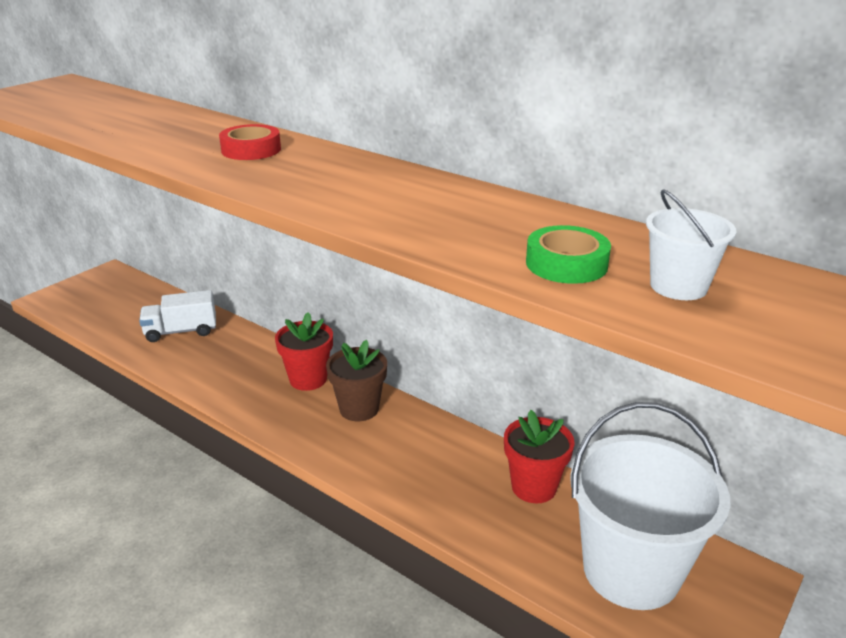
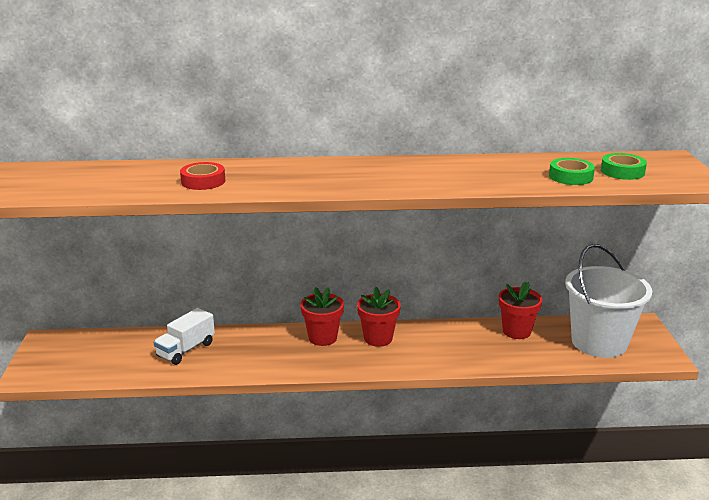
camera: 40 degrees left, 5 degrees down
(251, 150) = (298, 173): red tape -> red tape (203, 181)
(359, 409) = (378, 338): brown flower pot -> red flower pot
(678, 286) = (622, 171): white bucket -> green tape

